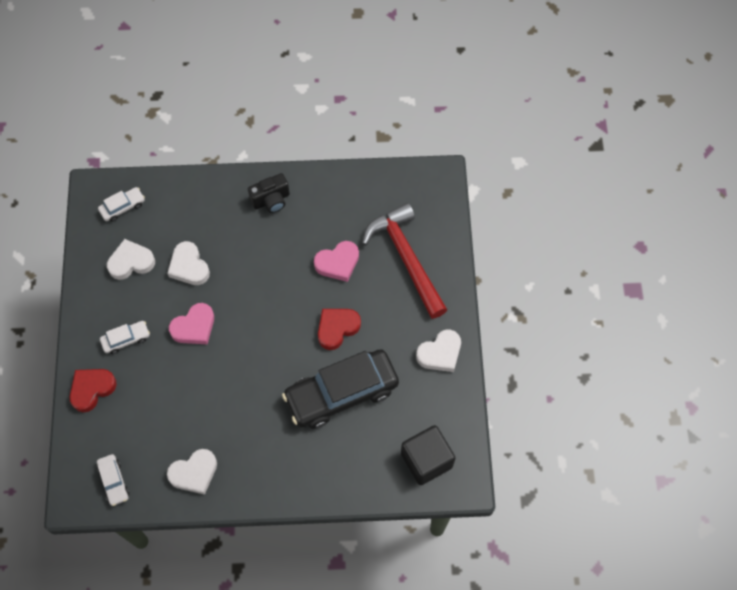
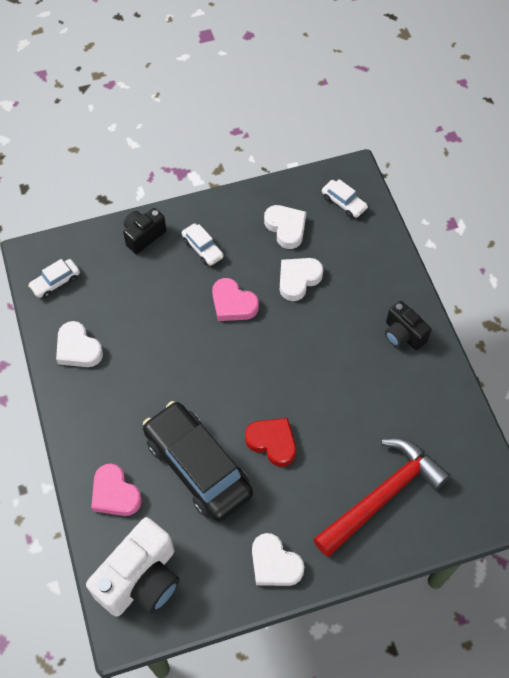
camera: 75 degrees right, 5 degrees down
(92, 389) = (143, 236): red heart -> black camera
(338, 263) = (351, 422): pink heart -> pink heart (115, 494)
(426, 460) = (141, 579): black cube -> white camera

